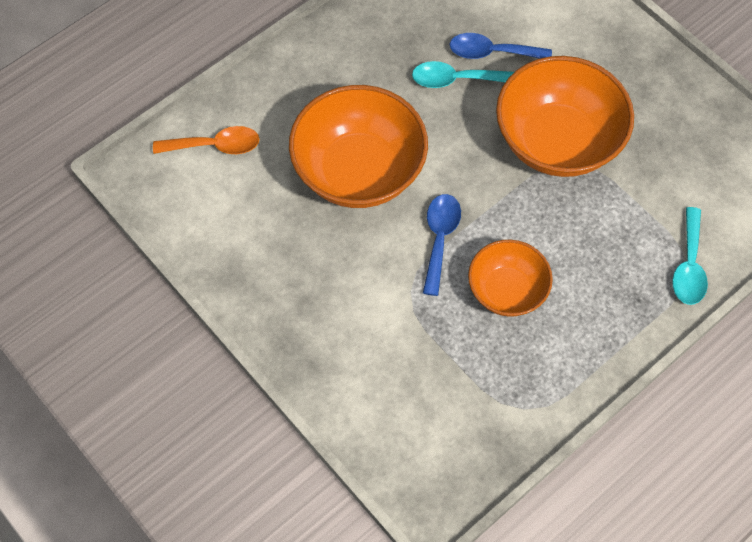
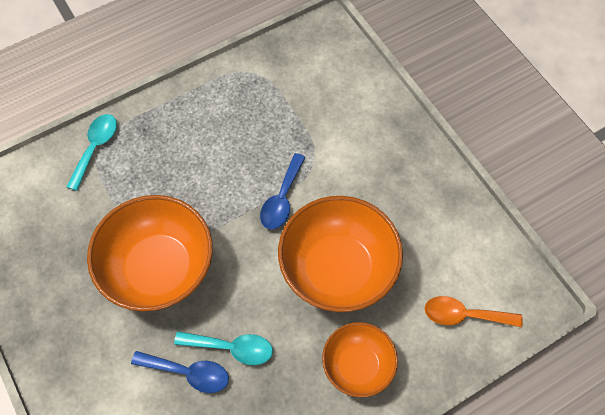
camera: 170 degrees left, 0 degrees up
(507, 291) = (240, 151): orange bowl -> orange bowl (358, 366)

